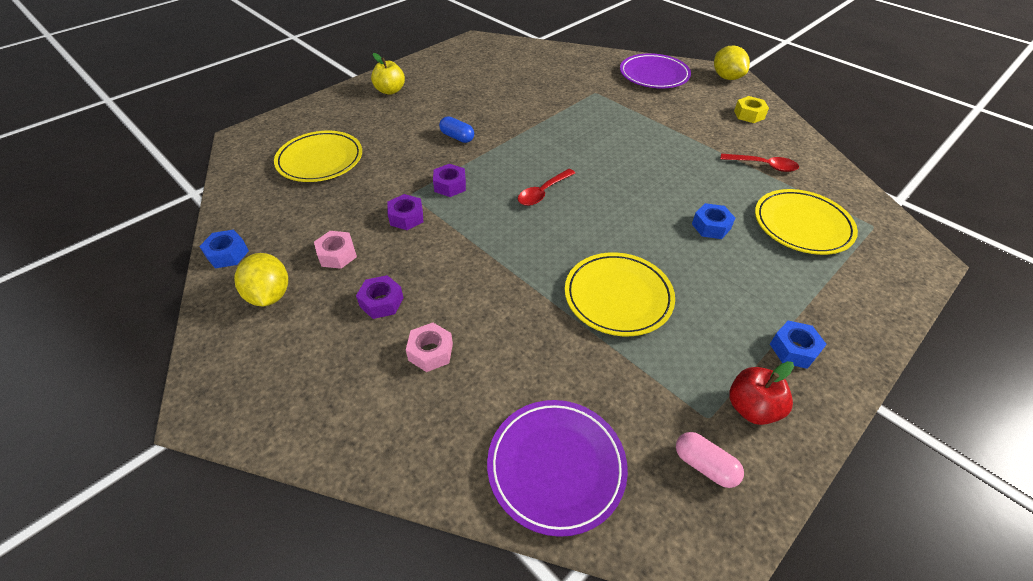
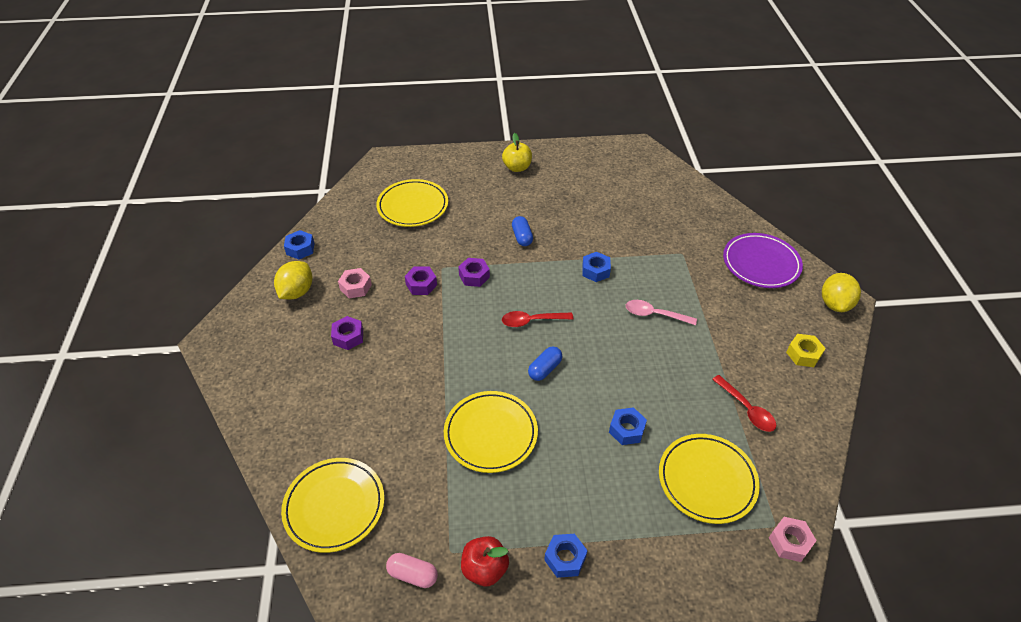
camera: 40 degrees right, 0 degrees up
(430, 352) = (342, 388): pink nut -> pink nut (789, 542)
(548, 132) = (595, 271): none -> blue nut
(556, 466) = (334, 506): purple plate -> yellow plate
(598, 221) = (545, 369): none -> blue capsule
(628, 139) = (654, 314): none -> pink spoon
(704, 465) = (413, 574): pink capsule -> pink capsule turned 60 degrees counterclockwise

